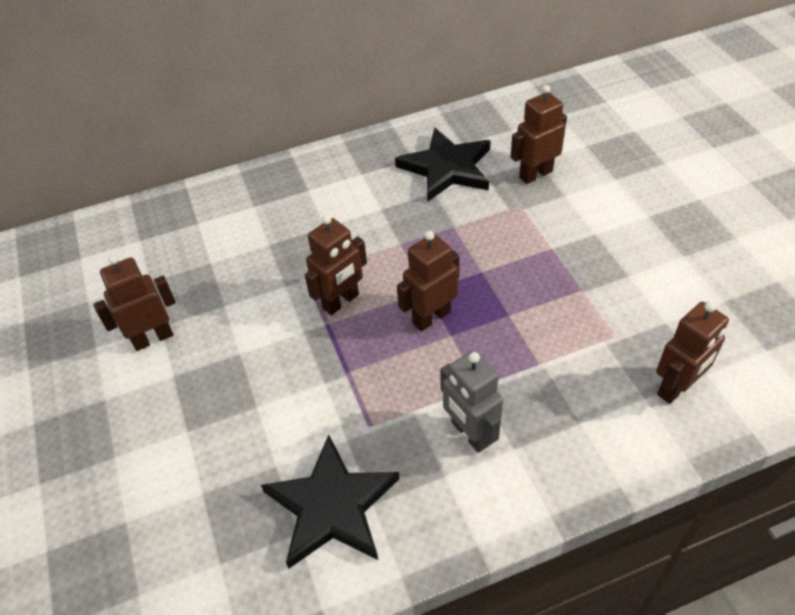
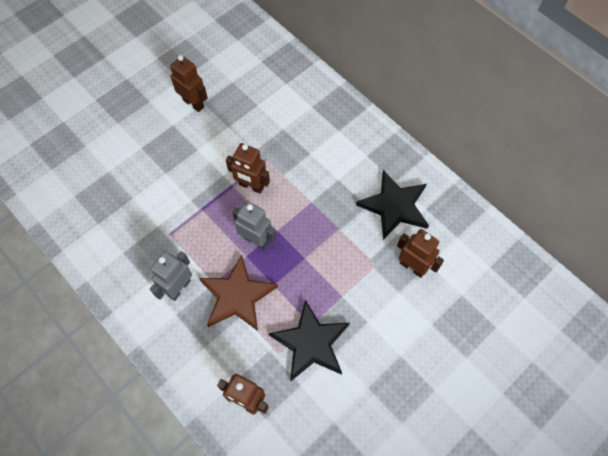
camera: 65 degrees right, 15 degrees up
(332, 506) = (116, 234): black star -> black star (311, 343)
(431, 317) = (256, 240): brown robot -> grey robot
(511, 361) = (237, 296): none -> brown star

